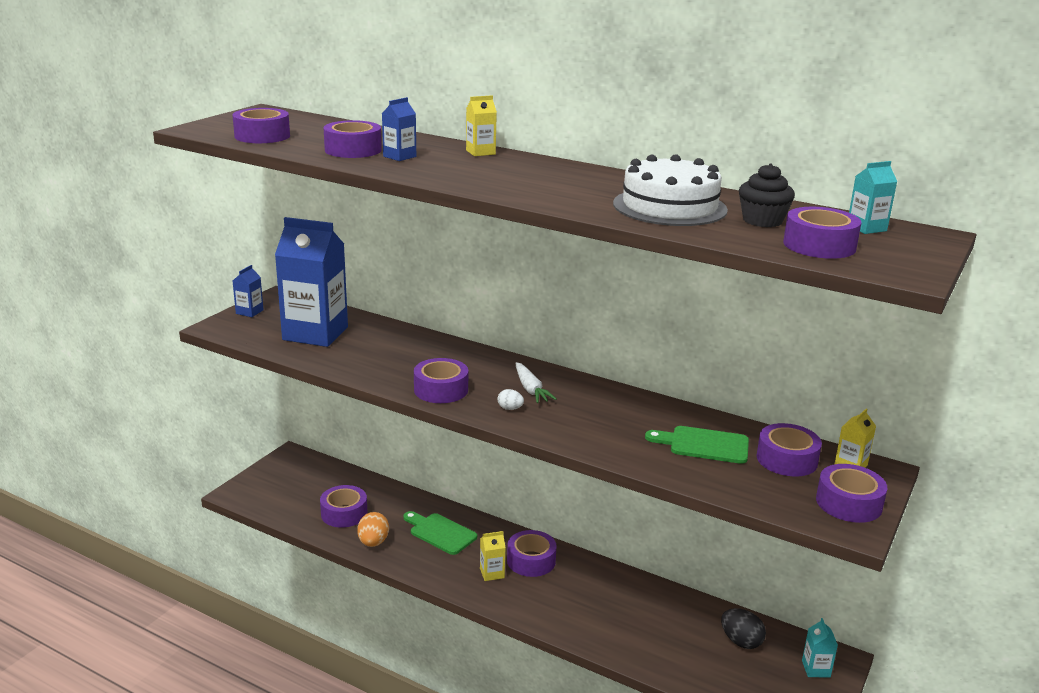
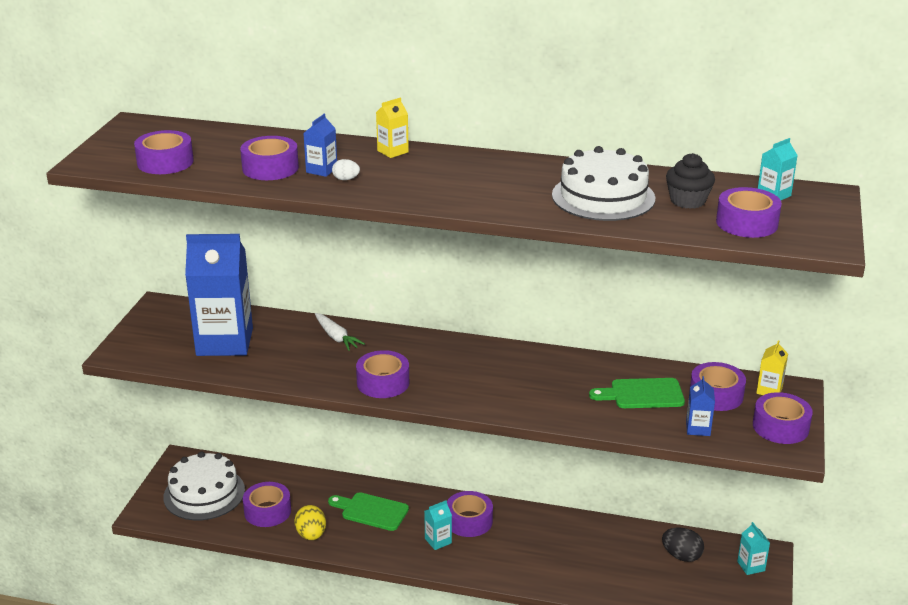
camera: 15 degrees left, 5 degrees up
(249, 312) = (141, 328): blue carton -> blue carton (698, 428)
(296, 487) = (204, 493): none -> white cake
(373, 542) = (311, 535): orange egg -> yellow egg
(492, 573) = (438, 541): yellow carton -> turquoise carton
(510, 408) = (457, 390): white egg -> white egg (346, 179)
(531, 389) = (465, 366): white carrot -> white carrot (336, 337)

